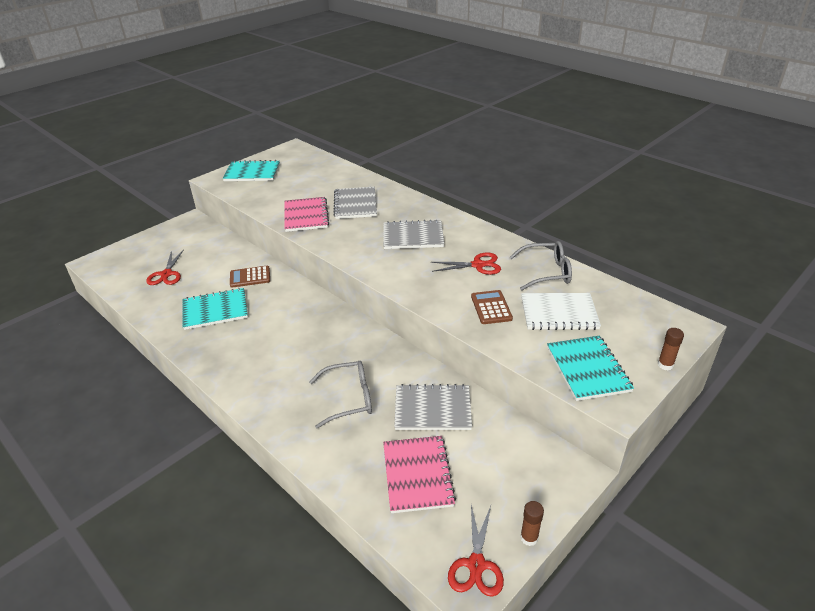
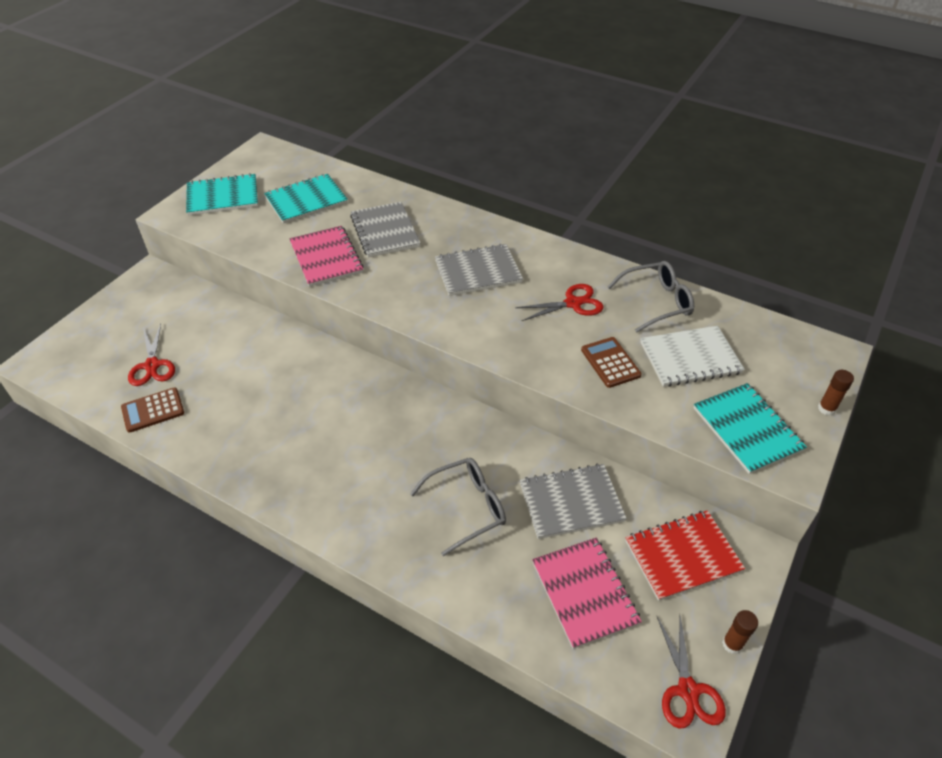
camera: 15 degrees left, 10 degrees up
(215, 310) = (244, 410): turquoise notebook -> turquoise notebook (306, 200)
(250, 277) = (271, 353): brown calculator -> brown calculator (153, 410)
(511, 463) = (682, 556): none -> red notebook

